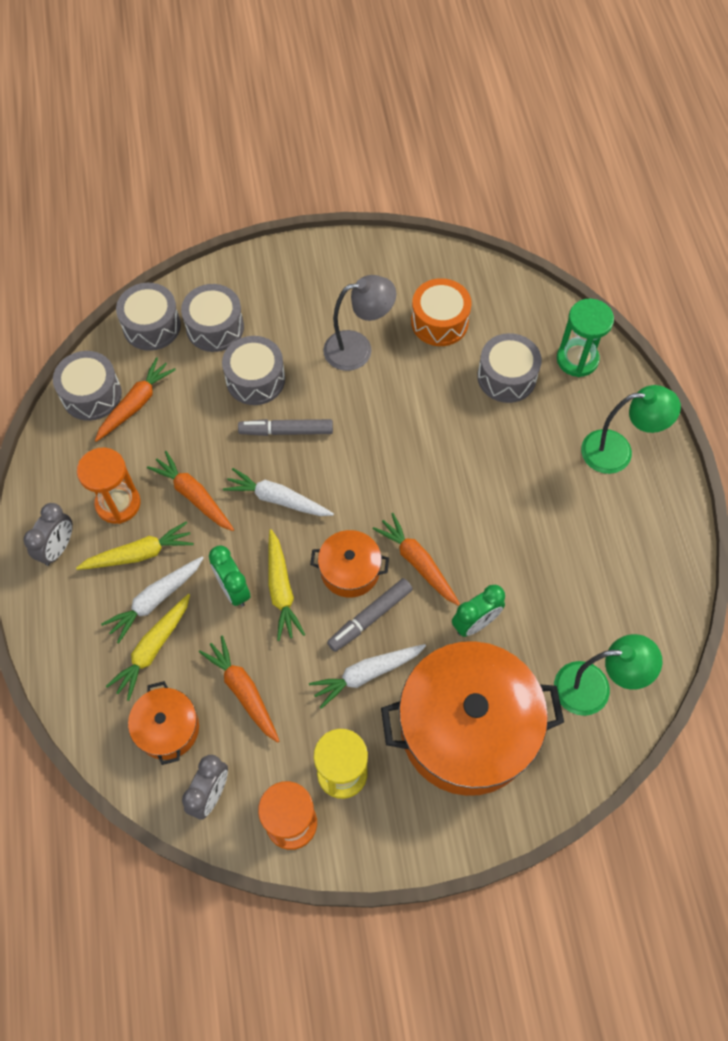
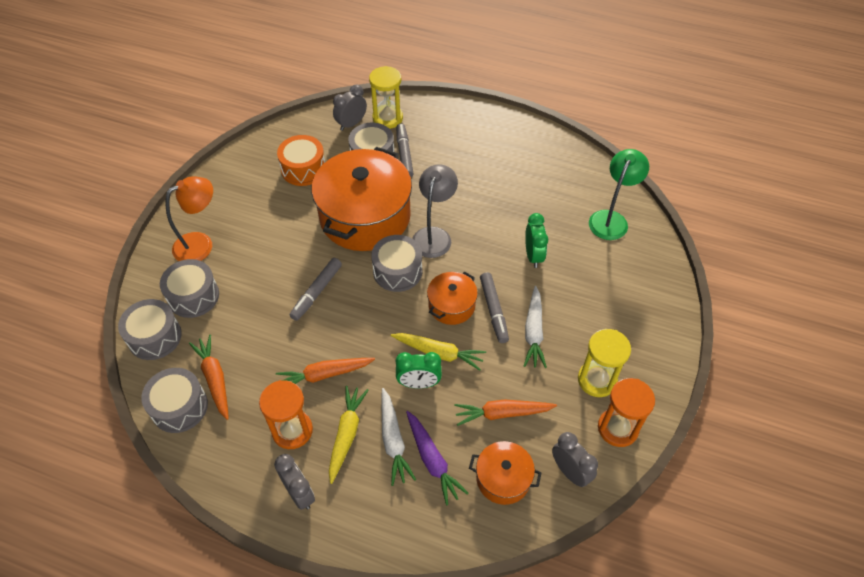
camera: 60 degrees left, 10 degrees down
(153, 649) = (432, 460): yellow carrot -> purple carrot
(255, 379) = (259, 291): grey drum -> grey drum (397, 271)
(277, 499) = (367, 322): white carrot -> none
(279, 293) = (201, 244): none -> orange lamp
(358, 348) = (286, 221): grey lamp -> grey lamp (434, 235)
(417, 562) = (471, 265): orange carrot -> none
(466, 729) = (603, 295): orange pot -> orange pot (365, 217)
(533, 407) = (404, 154): none -> grey marker
(540, 328) = (351, 124): none -> grey clock
(577, 359) = (387, 118): green hourglass -> yellow hourglass
(617, 451) = (464, 132): green lamp -> none

